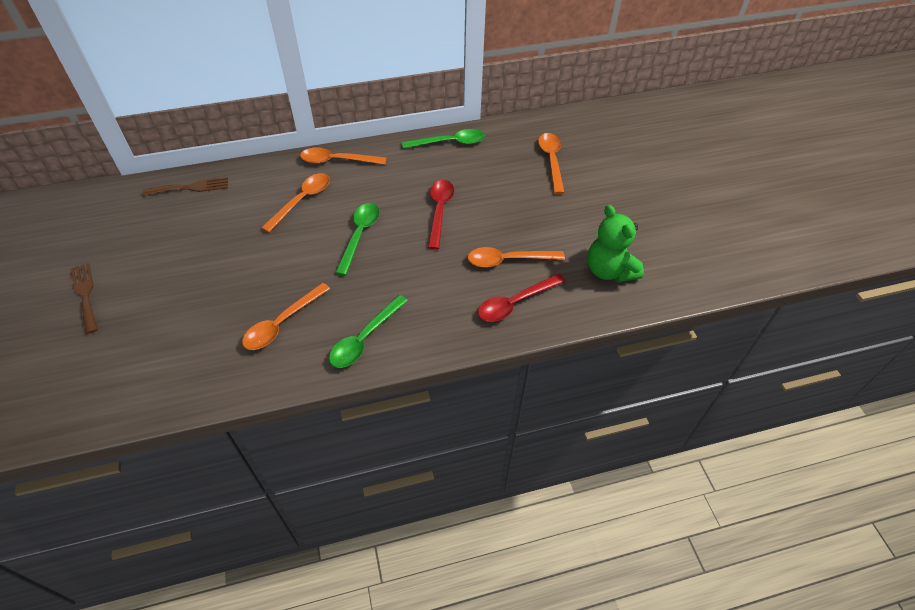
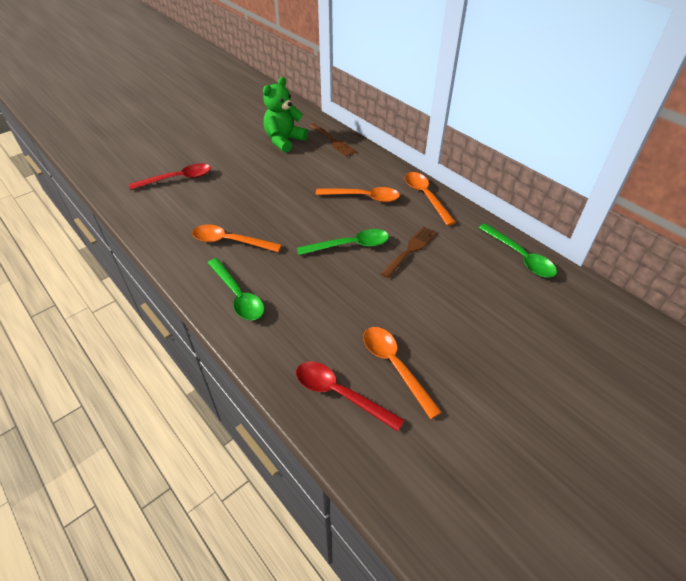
camera: 65 degrees right, 5 degrees down
(85, 294) = (209, 145): brown fork -> brown fork (410, 250)
(365, 338) = (238, 296): green spoon -> green spoon turned 135 degrees counterclockwise
(439, 211) = (420, 286): red spoon -> red spoon (177, 179)
(551, 161) = (578, 352): orange spoon -> none
(609, 270) = (448, 476): green teddy bear -> green teddy bear (284, 141)

